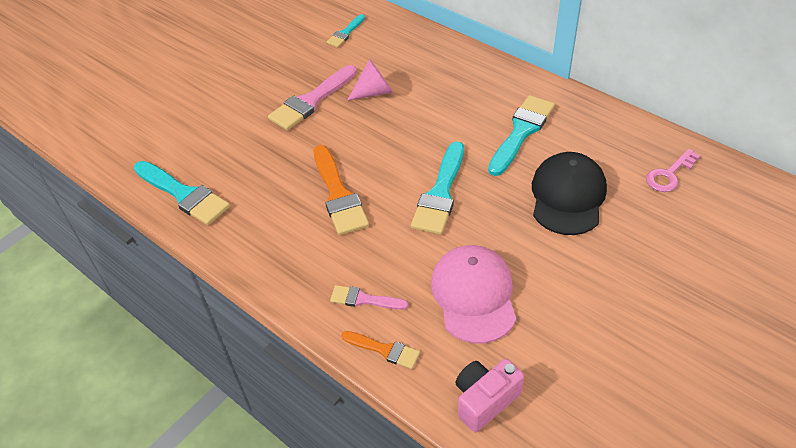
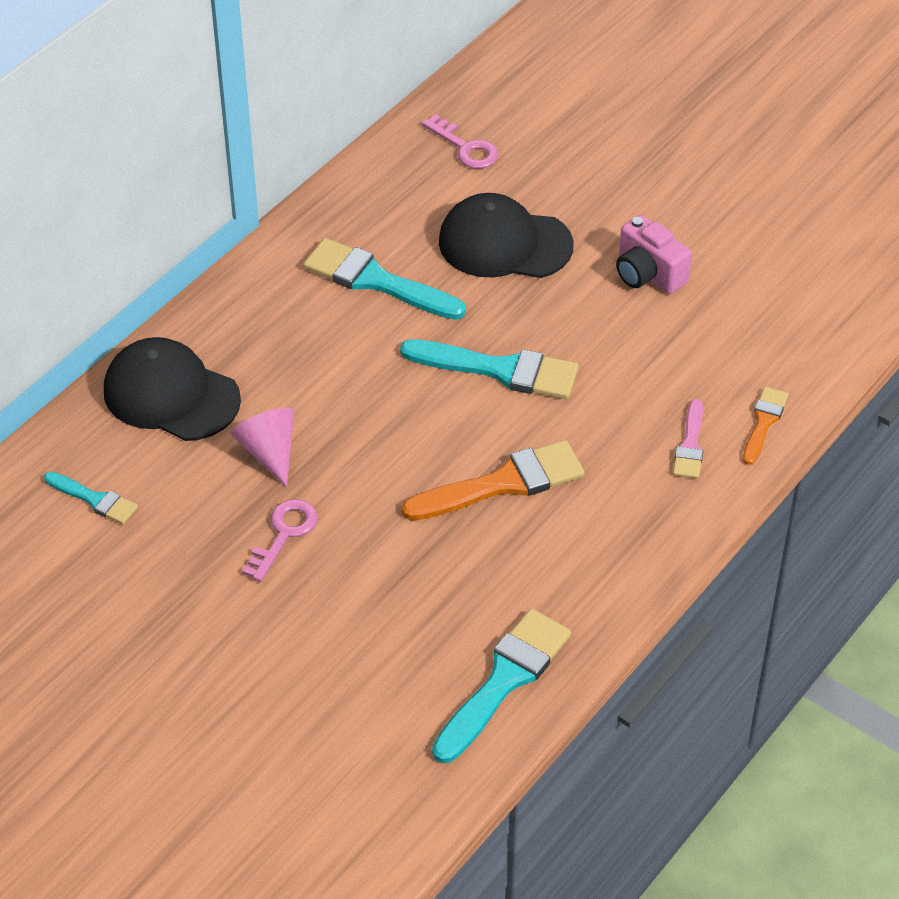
camera: 95 degrees left, 0 degrees up
(311, 101) = (284, 534): pink brush -> pink key
(420, 53) = (171, 395): none -> black cap
(474, 295) = (674, 339): pink cap -> none
(485, 400) = (818, 334): pink camera -> pink camera (648, 274)

